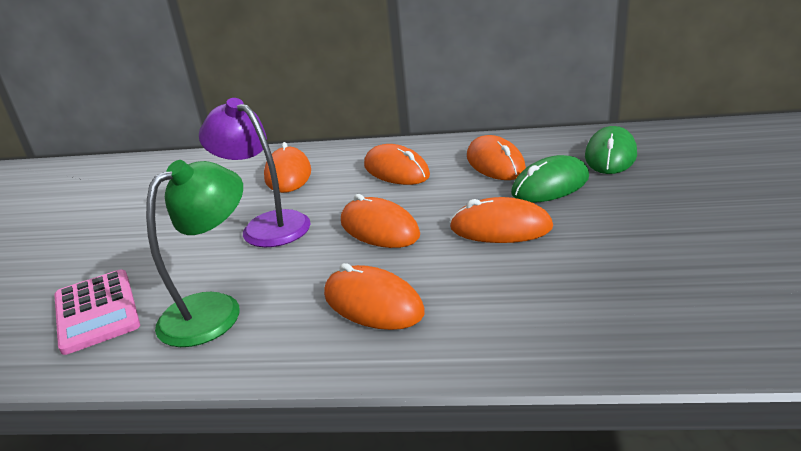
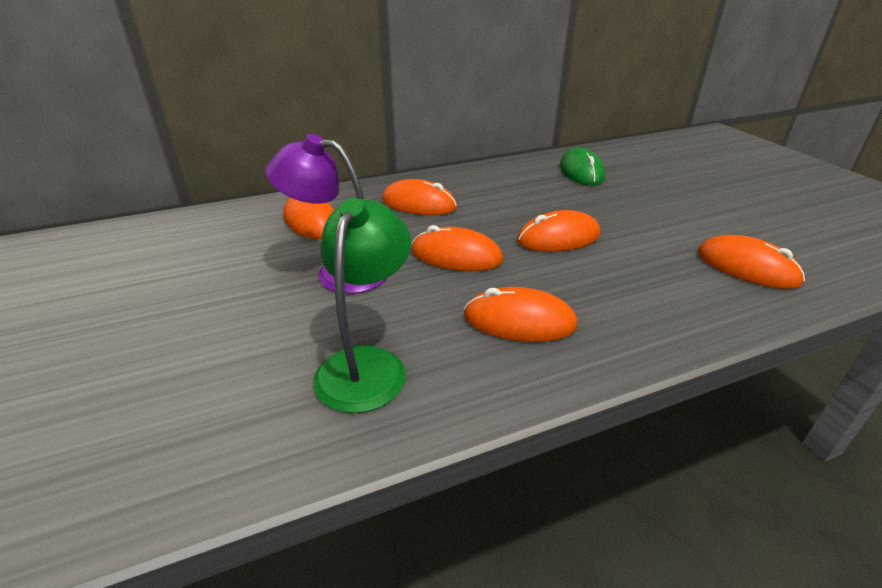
camera: 30 degrees left, 5 degrees up
(97, 311) = (221, 402): pink calculator -> none
(495, 163) = (500, 187): orange mouse -> orange mouse (747, 267)
(550, 185) = (561, 199): green mouse -> none

